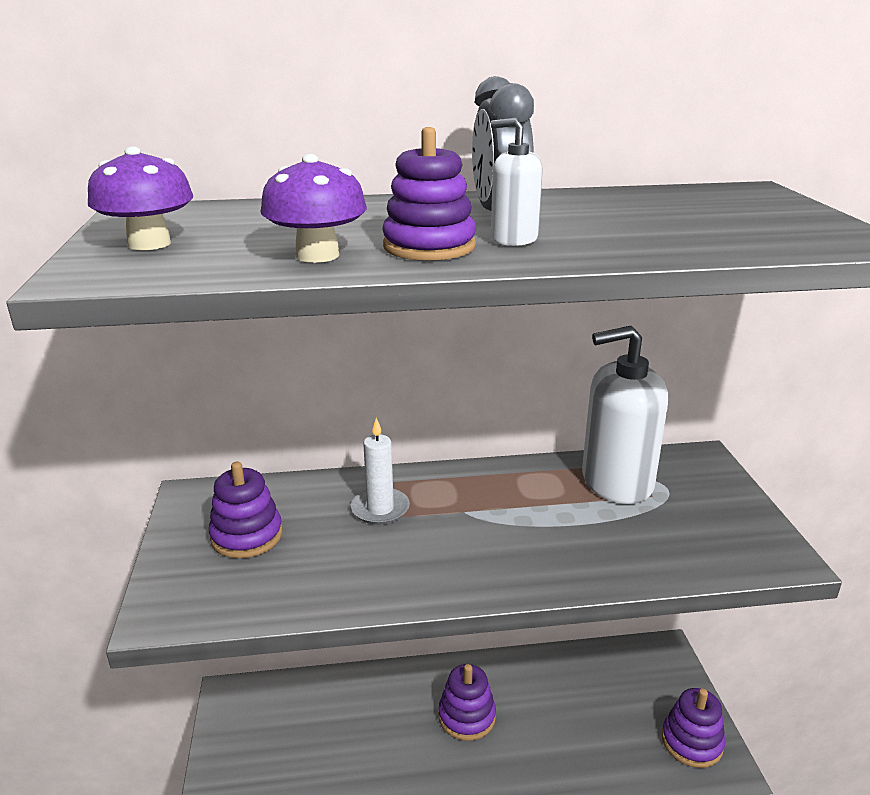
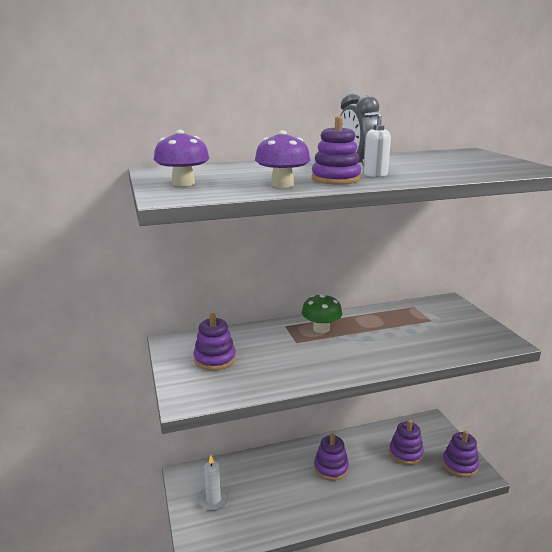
camera: 10 degrees left, 5 degrees down
(380, 509) = (285, 339): white candle -> white candle (213, 499)
(449, 494) = (321, 329): none -> green mushroom
(602, 706) = (405, 453): none -> purple stacking toy
(616, 481) = (409, 315): white soap dispenser -> none

